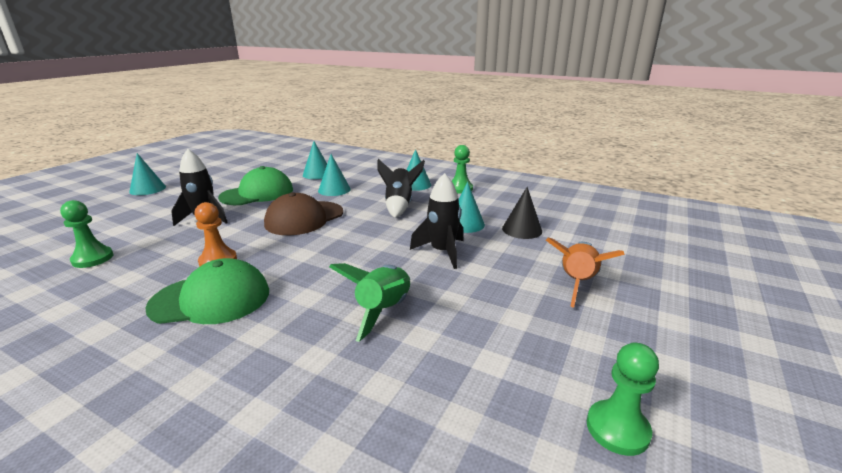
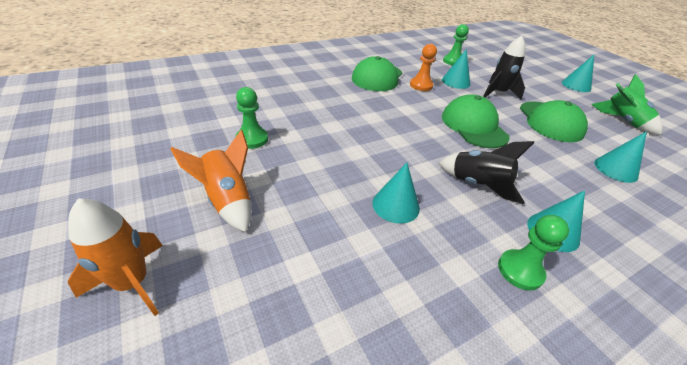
camera: 120 degrees right, 15 degrees up
(304, 218) = (473, 126): brown cap -> green cap
(334, 190) = (549, 162): turquoise cone -> turquoise cone (455, 82)
(383, 311) = (309, 111): green rocket -> green rocket (622, 121)
(442, 252) = (352, 161): black rocket -> none
(522, 229) = (346, 240): black cone -> none
(617, 429) = (148, 127): green pawn -> green pawn (252, 139)
(677, 277) = (132, 283): none -> orange rocket

